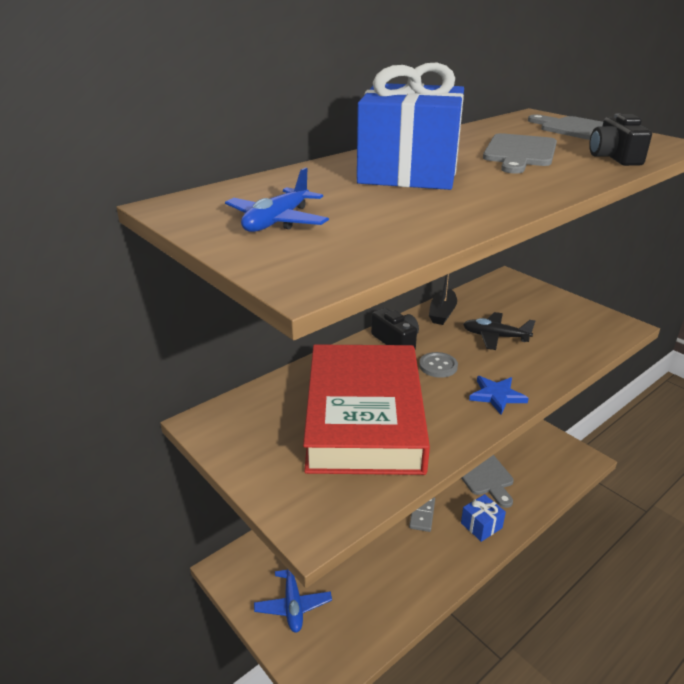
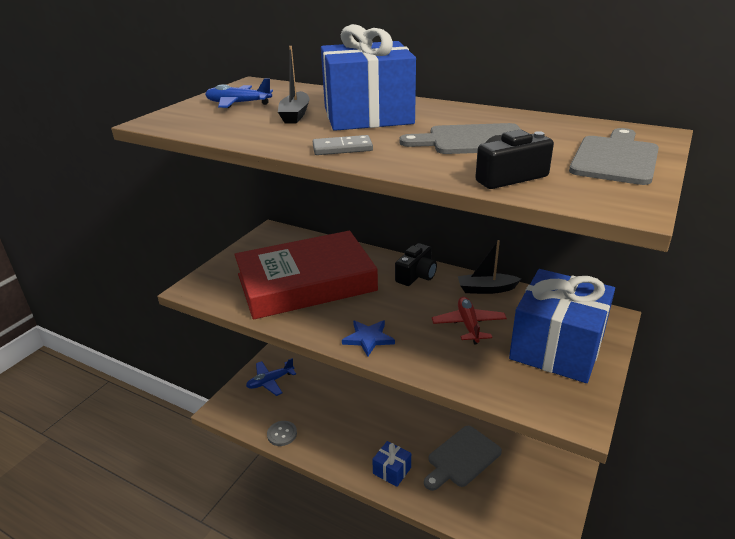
camera: 70 degrees right, 0 degrees up
(370, 199) = (295, 115): none -> black boat
(422, 514) = (383, 428): grey domino -> grey domino (342, 148)
(438, 366) = (393, 302): grey button -> grey button (282, 434)
(495, 337) = (468, 325): black plane -> red plane
(540, 308) = (557, 347): none -> blue gift

